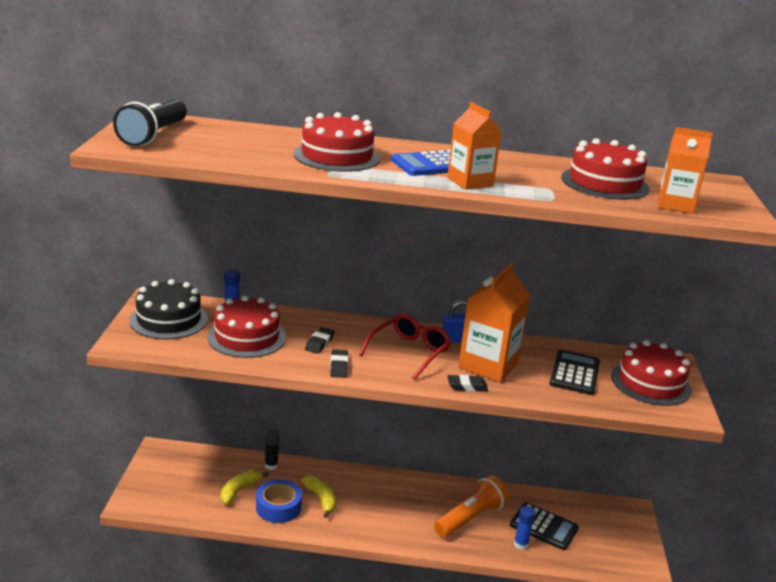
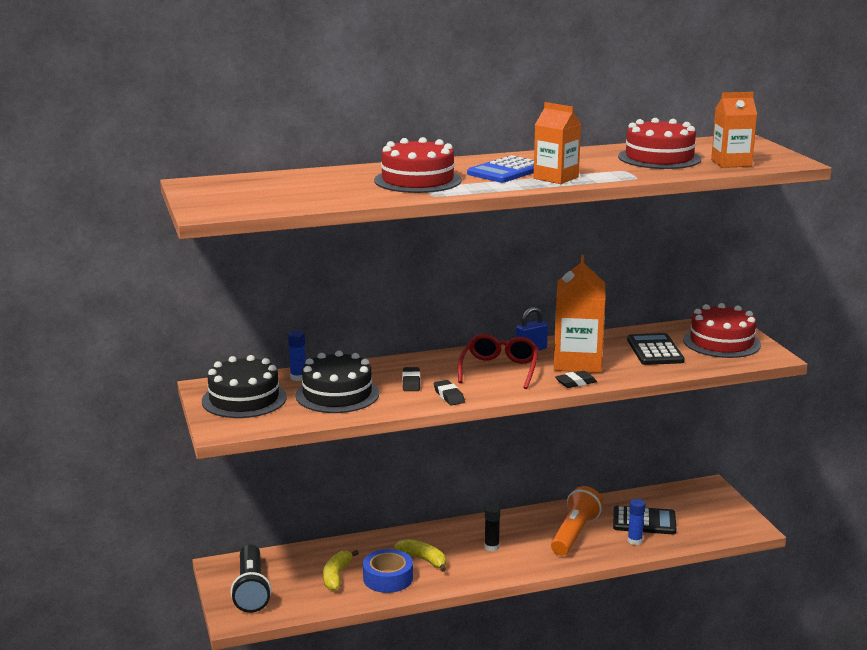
camera: 20 degrees left, 5 degrees down
(153, 135) = (228, 196): black flashlight -> black flashlight (251, 590)
(246, 337) = (337, 394): red cake -> black cake
(271, 465) = (349, 546): black glue stick -> black glue stick (491, 547)

